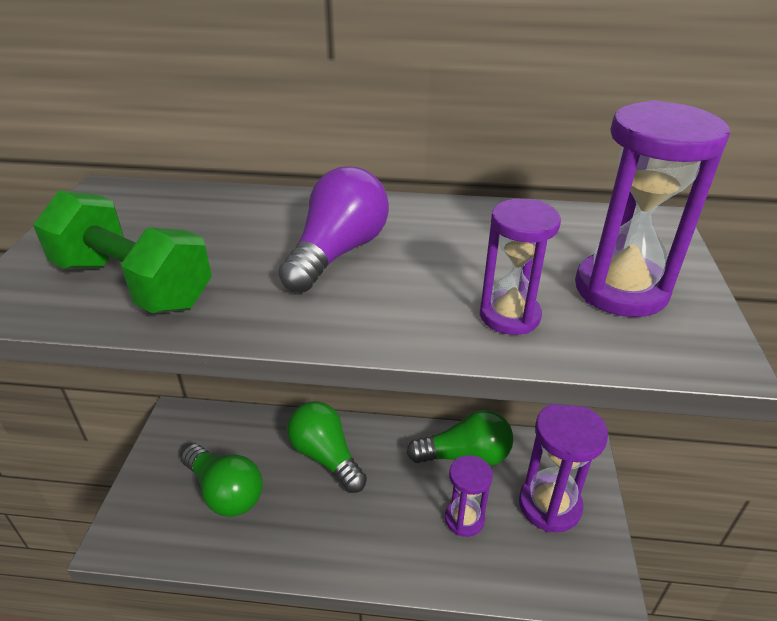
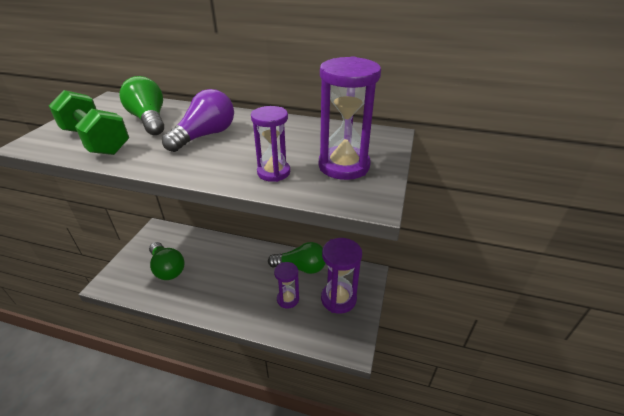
camera: 10 degrees right, 0 degrees up
(326, 456) = (225, 258): green light bulb -> green light bulb (149, 120)

